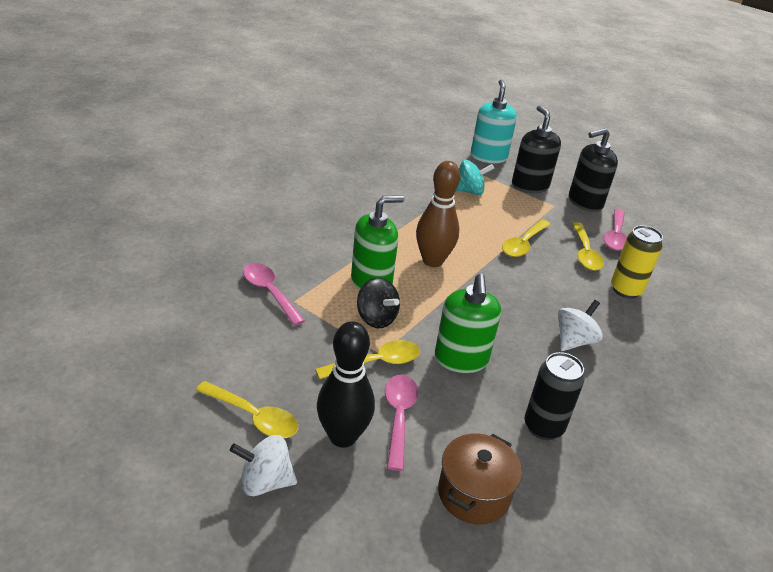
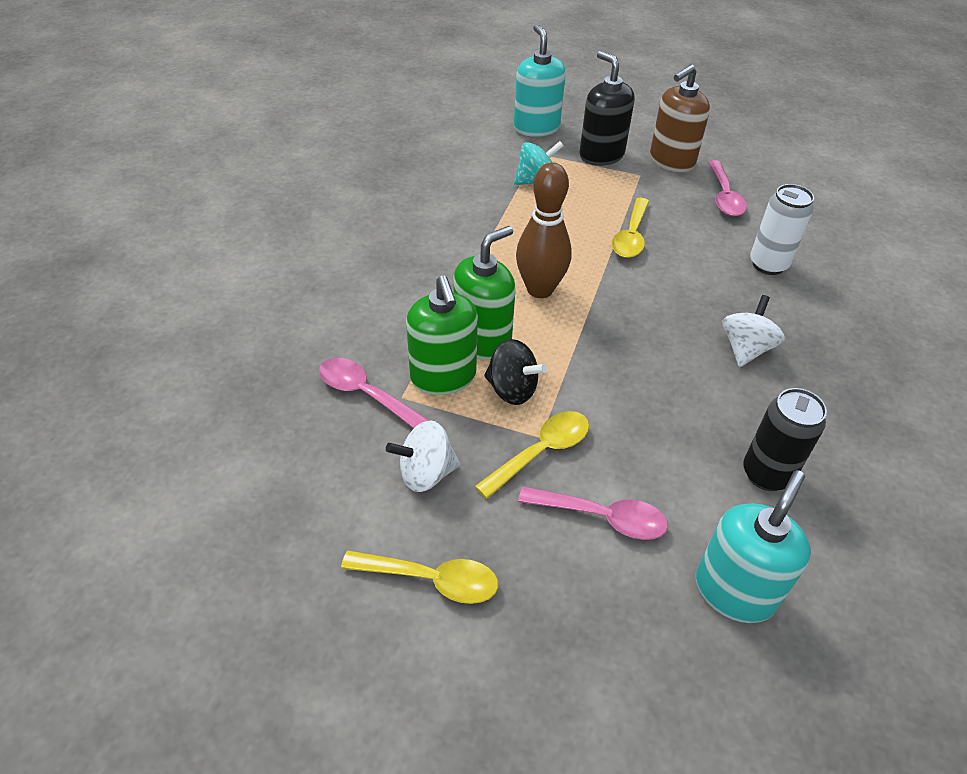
camera: 15 degrees left, 10 degrees up
(265, 481) = (489, 666): white spinning top -> white spinning top (426, 473)
(343, 436) = (551, 568): black bowling pin -> none
(398, 416) = (602, 517): pink spoon -> pink spoon turned 120 degrees clockwise
(461, 359) = (635, 414): green soap dispenser -> green soap dispenser (443, 377)
(474, 494) = (734, 591): brown pot -> turquoise soap dispenser
(585, 202) = (671, 161): black soap dispenser -> brown soap dispenser
(585, 253) = (703, 229): yellow spoon -> none
(625, 290) = (768, 264): yellow can -> white can

